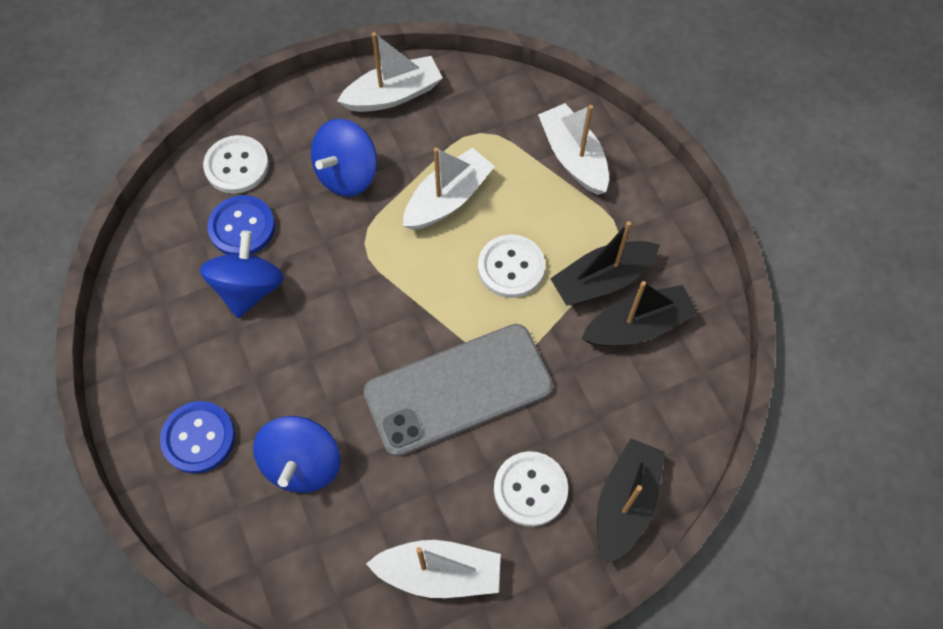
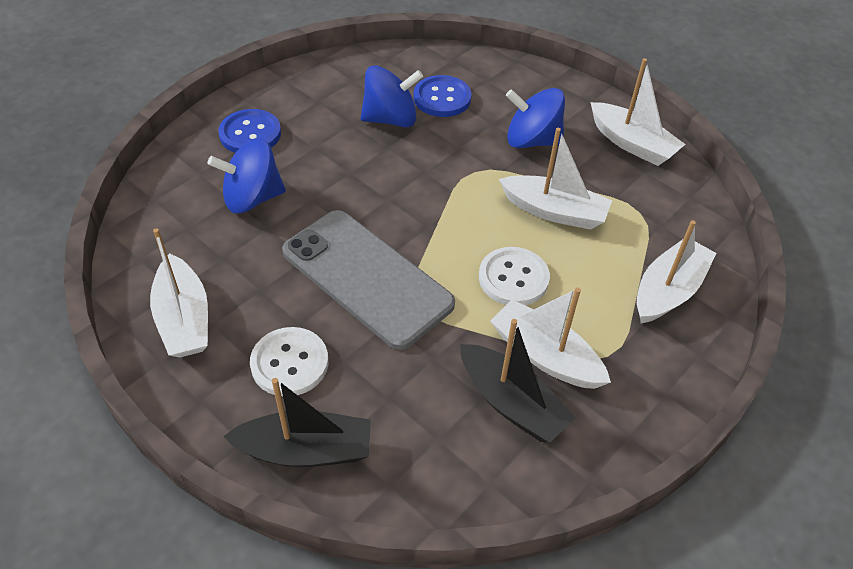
camera: 65 degrees right, 15 degrees down
(237, 166) = (494, 78): white button -> none
(602, 280) = (545, 356): black boat -> white boat

